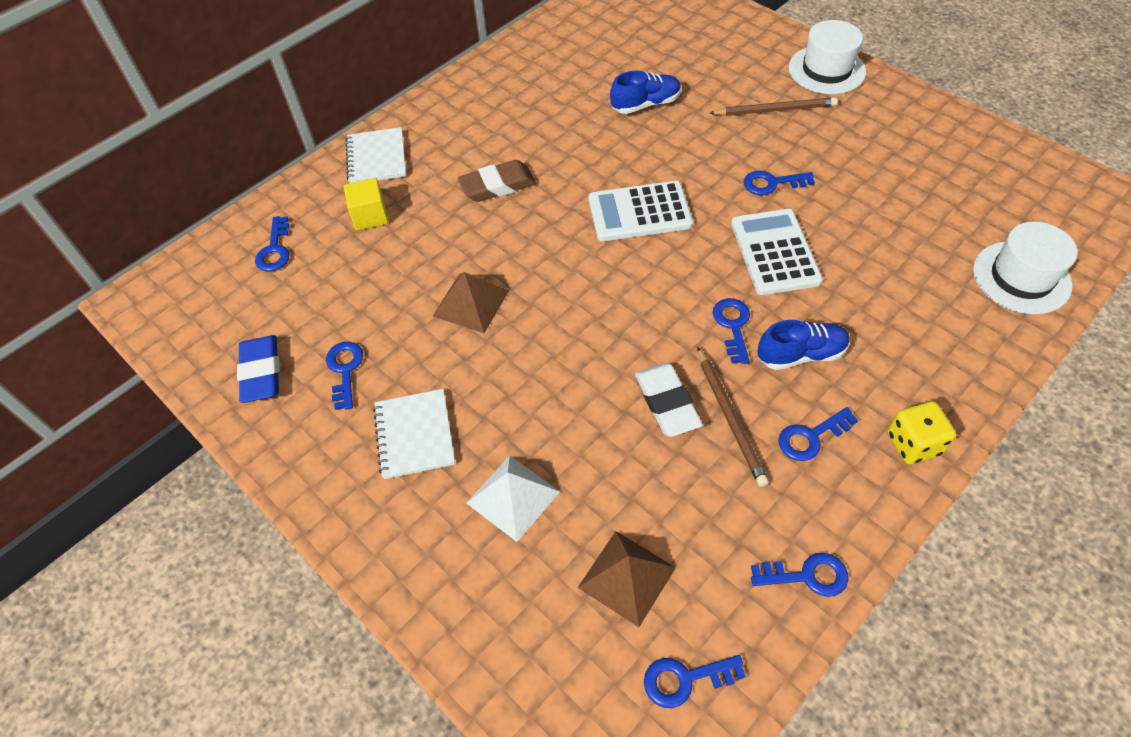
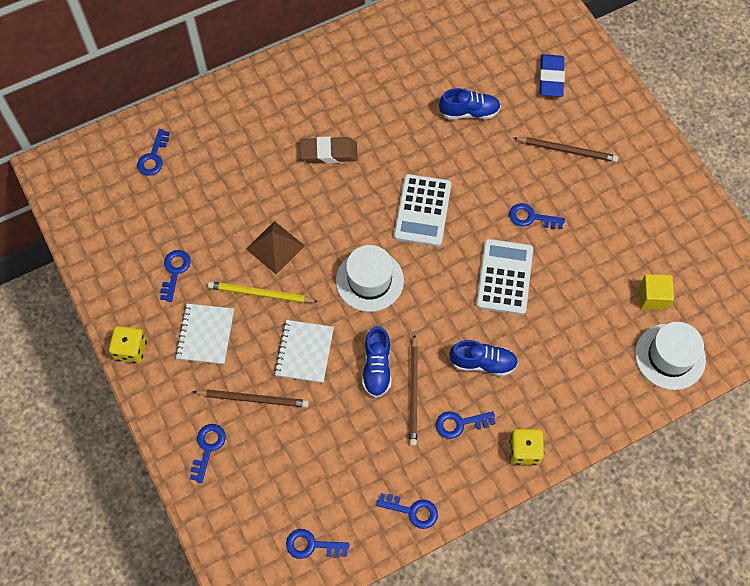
camera: 15 degrees right, 10 degrees up
(261, 372) = (120, 254): blue eraser -> blue eraser (551, 78)
(312, 488) = (131, 350): none -> yellow dice
(370, 216) = (228, 149): yellow cube -> yellow cube (653, 297)
(376, 158) = (248, 97): white notebook -> white notebook (304, 352)
(473, 362) = (261, 294): none -> yellow pencil
(513, 497) = (253, 399): white pyramid -> brown pencil
(627, 577) = (303, 474): brown pyramid -> none
(639, 212) = (422, 210): white calculator -> white calculator turned 90 degrees counterclockwise
(667, 403) = (377, 367): white eraser -> blue shoe
(733, 326) = (447, 326): blue key -> blue key (208, 448)
(826, 70) = (627, 124): white hat -> white hat (369, 280)

